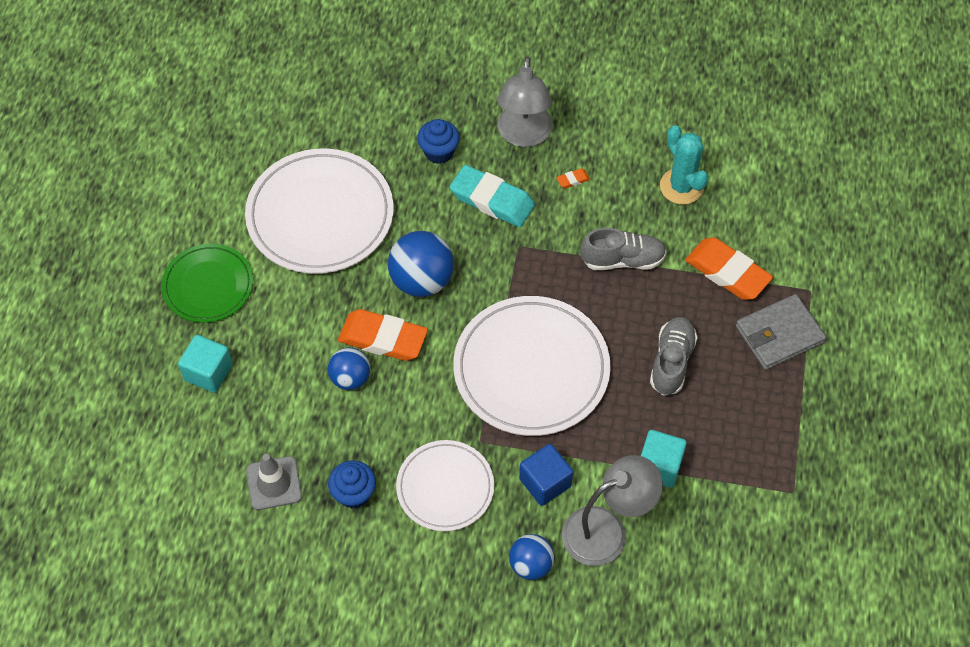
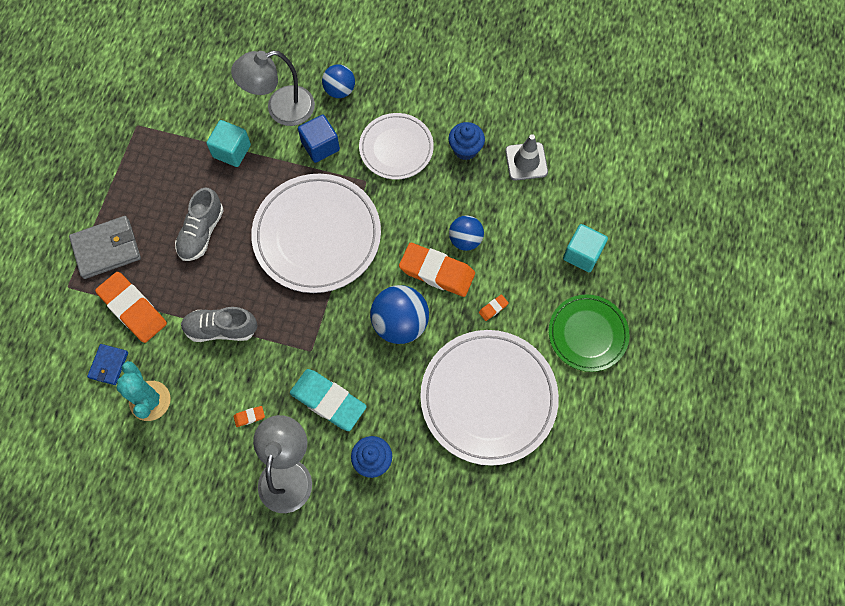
camera: 175 degrees left, 10 degrees up
(316, 304) = (493, 308): none -> orange eraser
(736, 216) = (109, 365): none -> blue wallet

